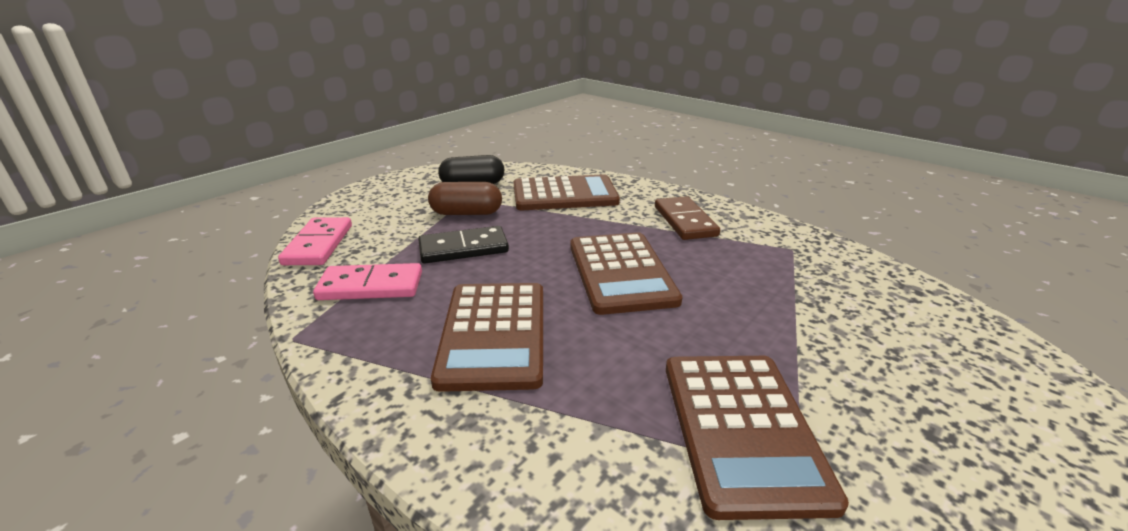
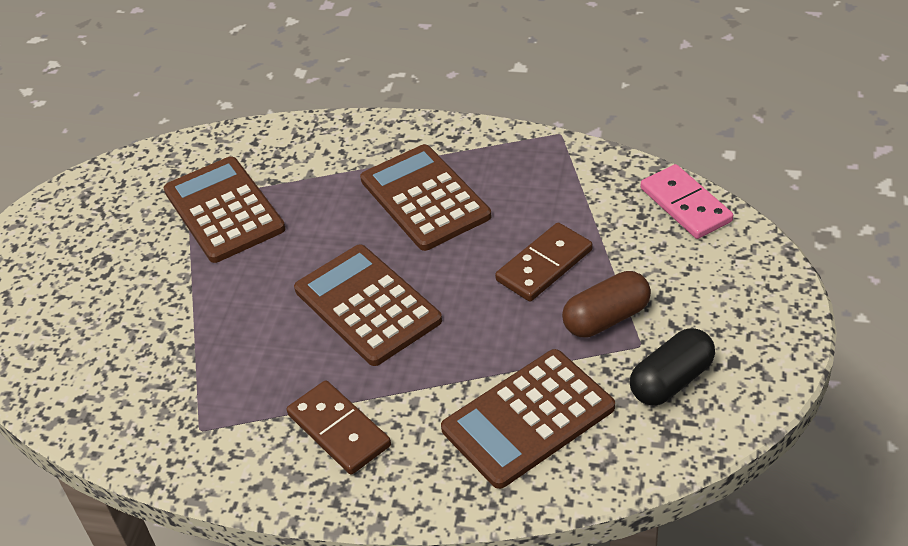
camera: 155 degrees right, 15 degrees up
(371, 286) = (569, 191): pink domino -> none
(463, 248) = (544, 265): black domino -> brown domino

